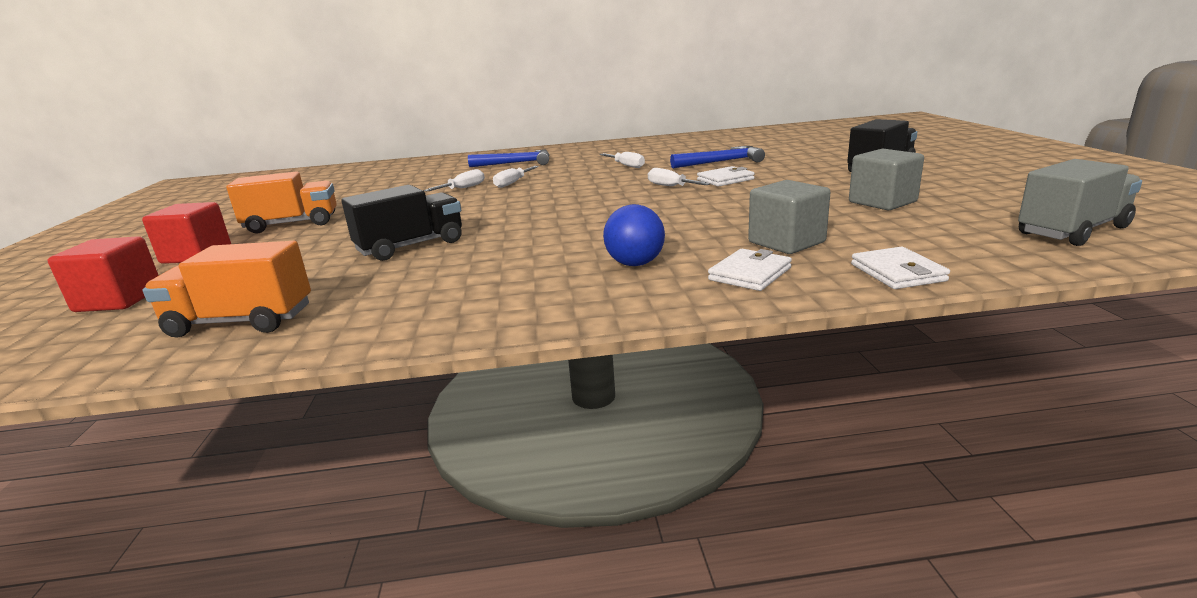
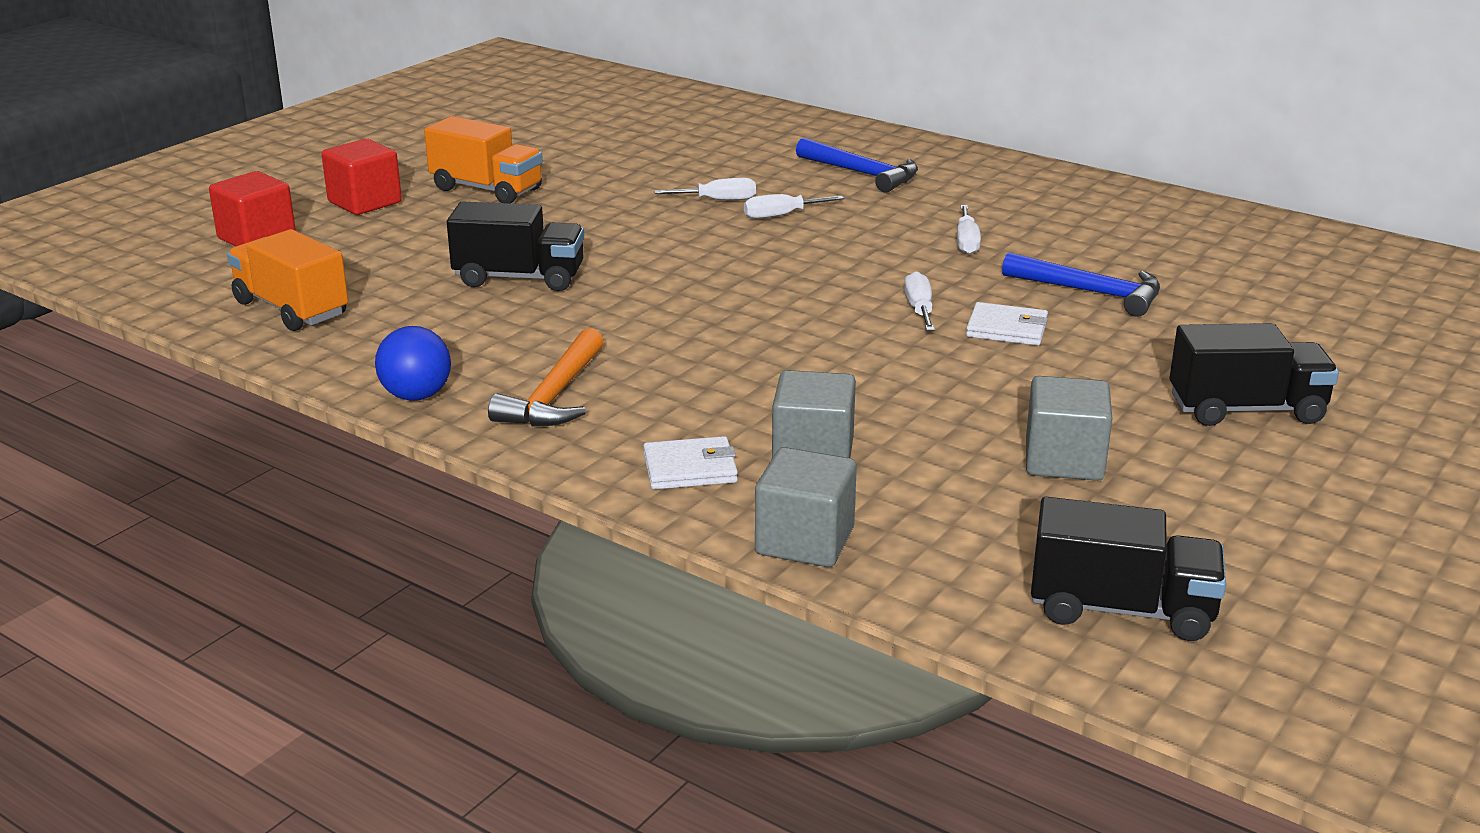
camera: 40 degrees right, 5 degrees up
(577, 281) = (554, 396): none -> orange hammer
(635, 264) = (634, 403): blue ball -> blue ball (416, 396)
(897, 272) = (804, 541): white wallet -> grey cube
(1072, 231) = (1121, 609): grey truck -> black truck

